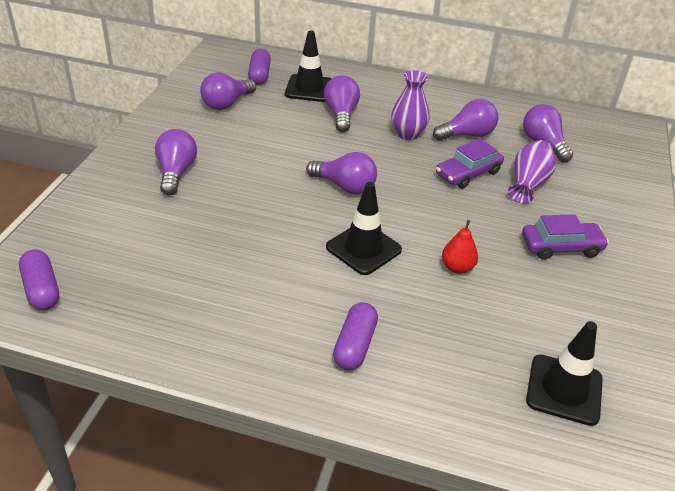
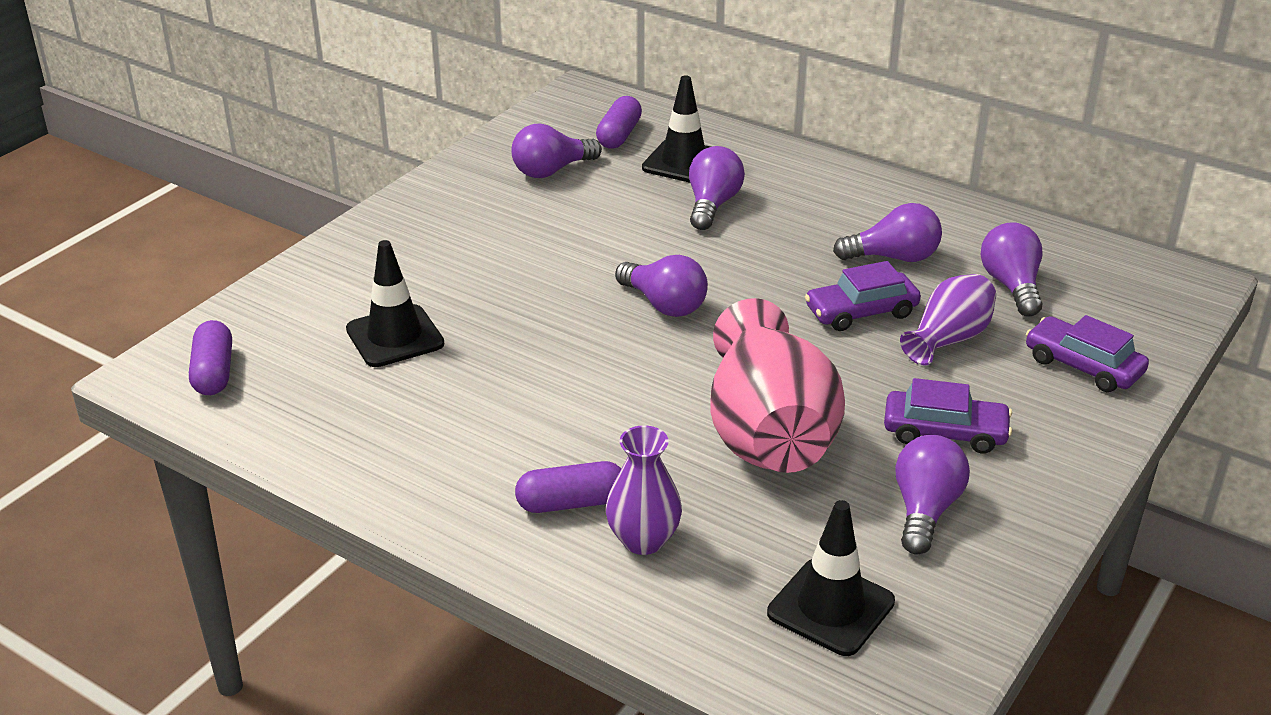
camera: 20 degrees right, 5 degrees down
(176, 173) = (439, 255): purple light bulb -> purple light bulb (925, 510)
(354, 345) = (571, 503): purple capsule -> purple capsule turned 45 degrees clockwise
(363, 248) = (647, 389): black traffic cone -> black traffic cone (395, 337)
(407, 134) = (799, 245): purple vase -> purple vase (643, 540)
(457, 267) = (768, 434): red pear -> pink vase
(611, 189) = (1083, 366): none -> purple car

